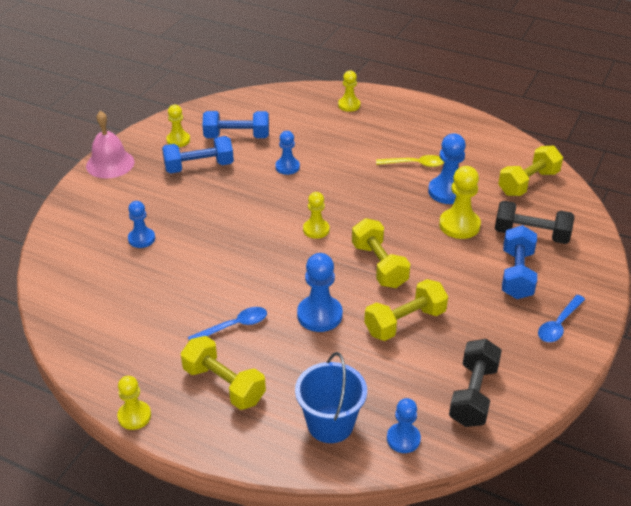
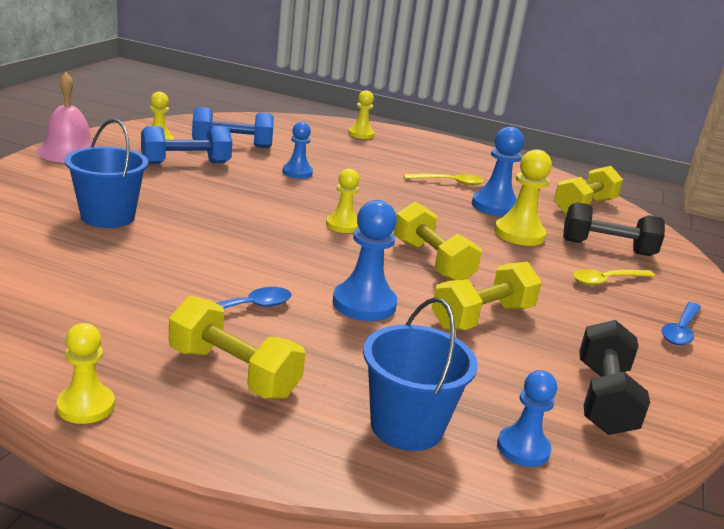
camera: 10 degrees left, 15 degrees down
(141, 239) = (108, 217): blue pawn -> blue bucket
(517, 274) = (606, 281): blue dumbbell -> yellow spoon

